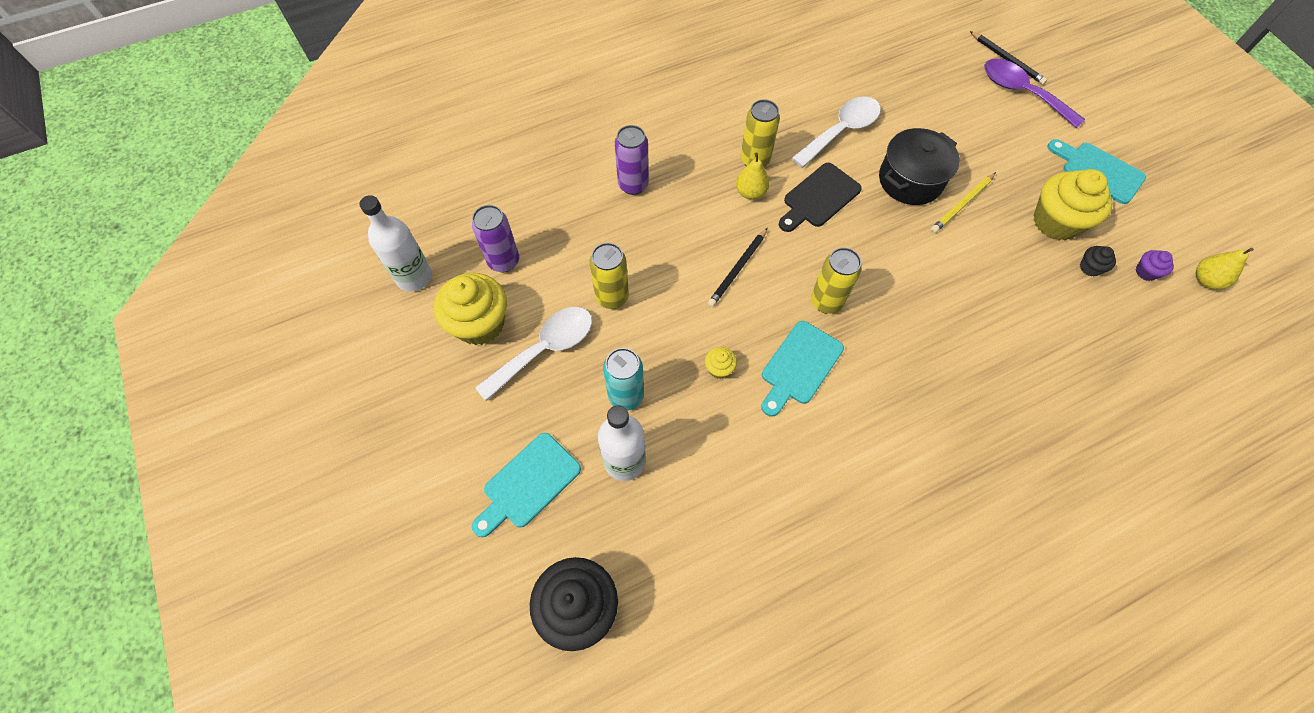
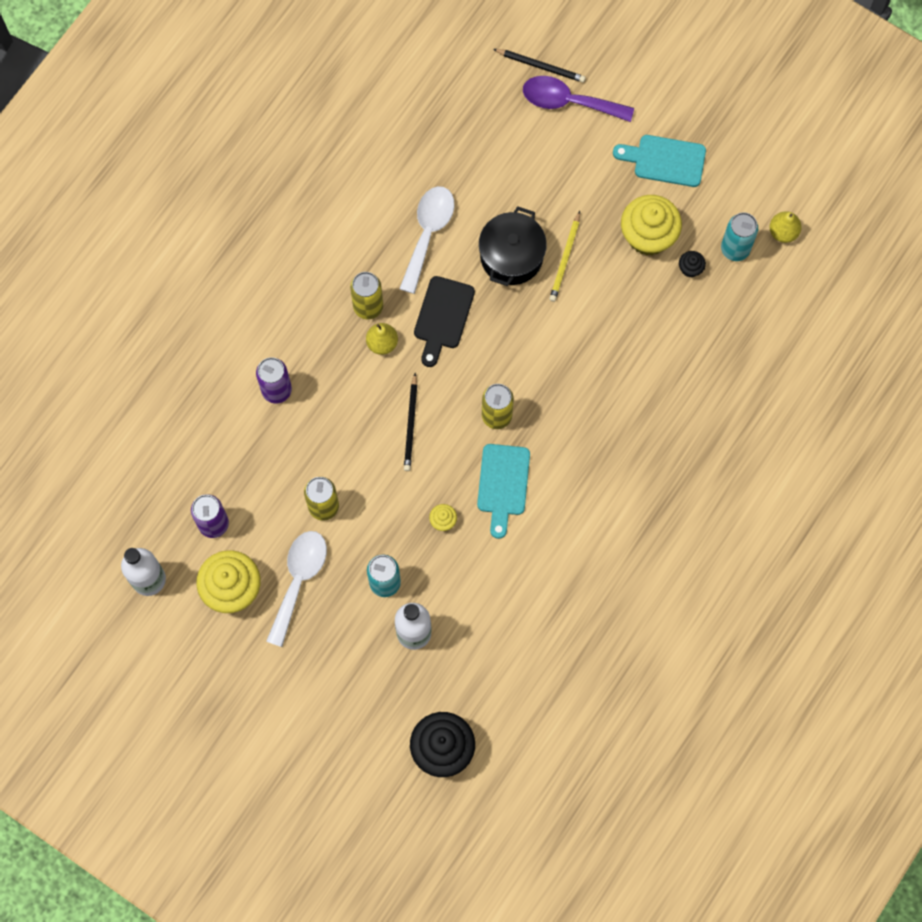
camera: 30 degrees left, 10 degrees up
(528, 484) = (354, 688): turquoise cutting board -> none
(1146, 272) = (735, 249): purple cupcake -> turquoise can

